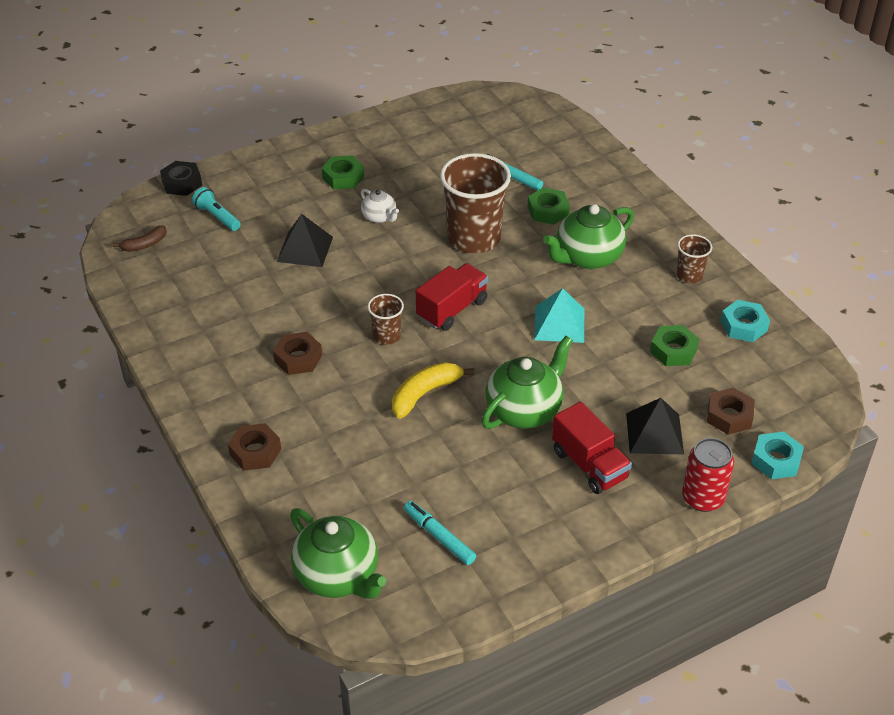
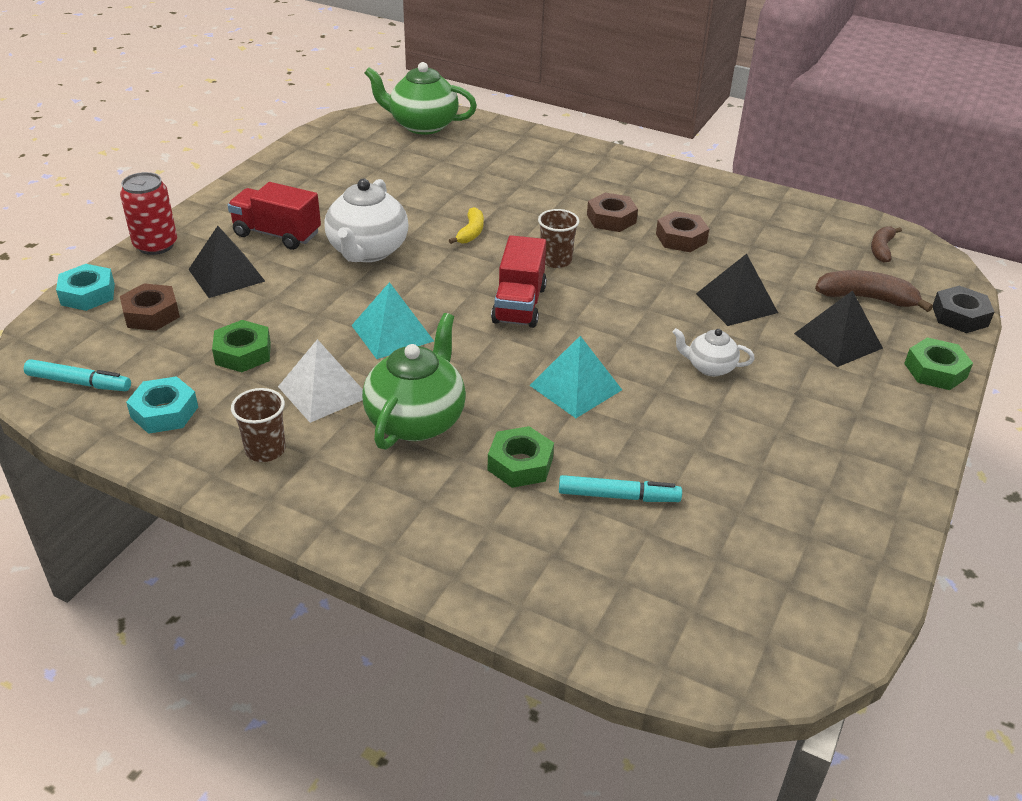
camera: 145 degrees right, 5 degrees down
(217, 217) = (866, 298): turquoise flashlight -> brown banana
(255, 452) = (561, 159): brown nut -> brown nut (681, 238)
(280, 200) = (838, 340): none -> black pyramid
(343, 177) = (816, 398): green nut -> green nut (935, 371)
(425, 394) = (471, 232): yellow banana -> yellow banana, size x0.64
(439, 536) = (369, 161): turquoise marker -> turquoise marker (79, 383)
(474, 238) = (576, 387): brown cup -> turquoise pyramid
(524, 410) = (367, 251): green teapot -> white teapot
(633, 299) = (323, 391): none -> white pyramid

